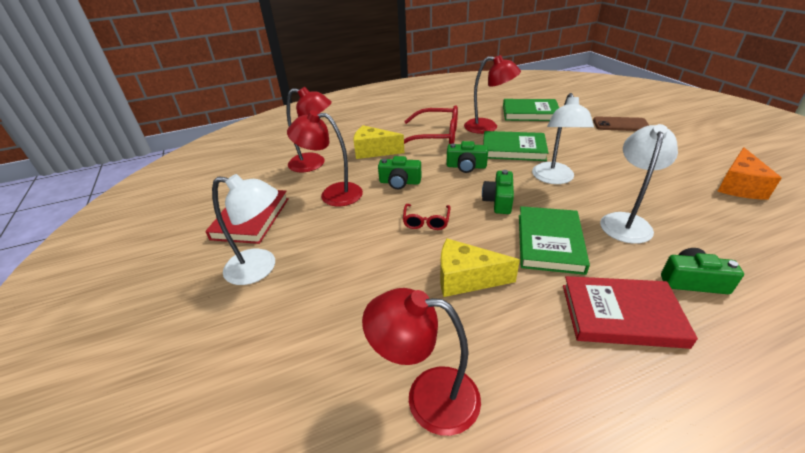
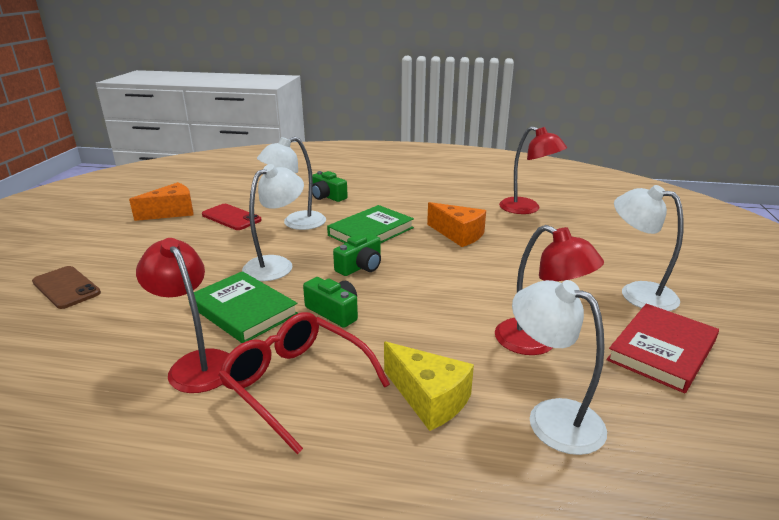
camera: 150 degrees left, 10 degrees down
(314, 164) = (551, 417): red lamp -> white lamp
(400, 182) = (437, 324): green camera -> none
(426, 221) = (449, 275): red glasses -> none
(466, 279) = (458, 234): yellow cheese -> orange cheese
(530, 113) = (85, 362): green book -> none
(621, 315) = (390, 200): red book -> none
(686, 203) = (231, 217): none -> red phone

